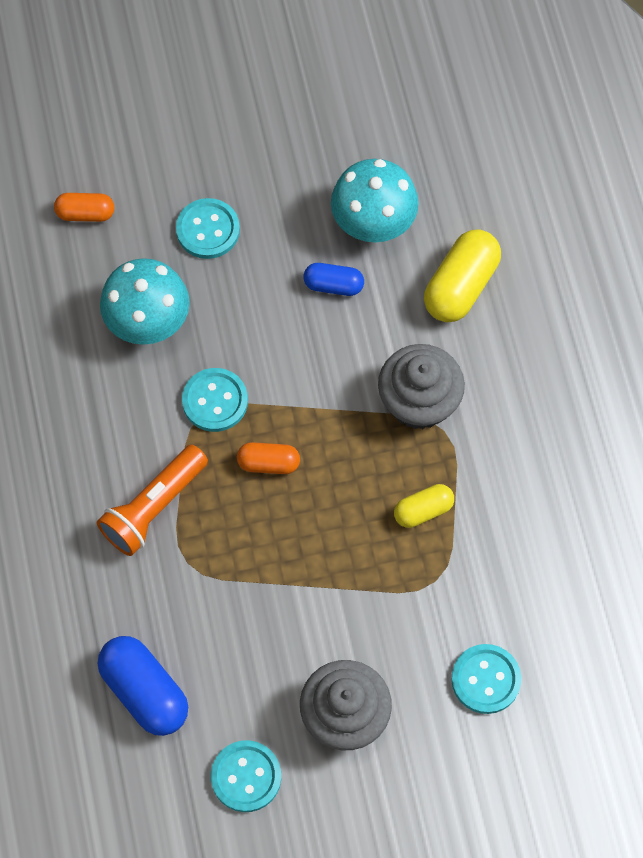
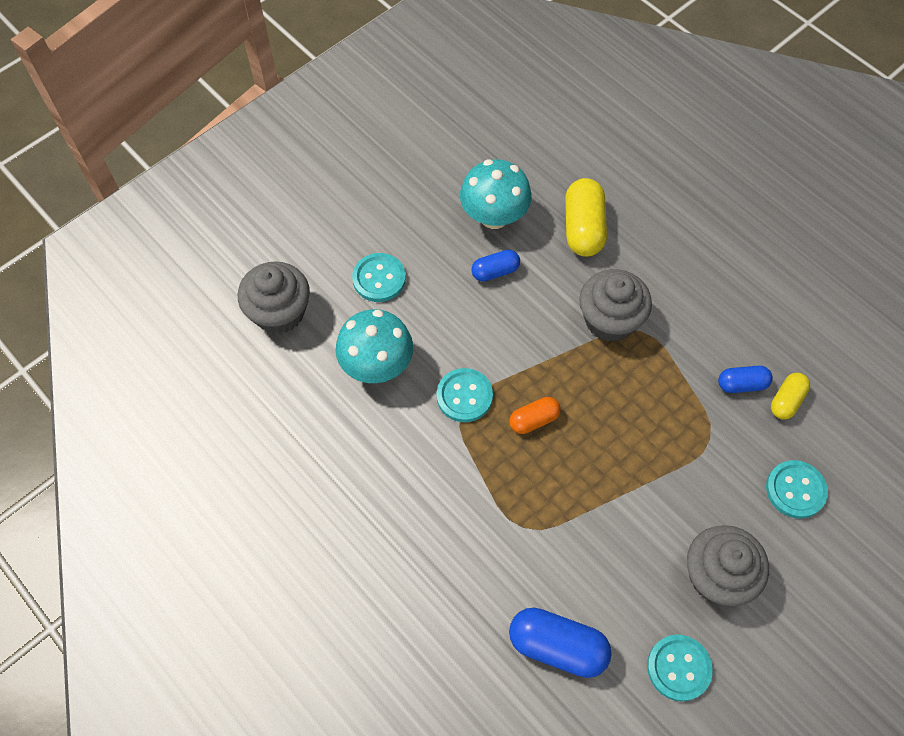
camera: 30 degrees left, 5 degrees down
(85, 213) = (279, 312): orange capsule -> grey cupcake
(153, 507) = (470, 499): orange flashlight -> none
(423, 510) = (666, 393): yellow capsule -> yellow capsule (786, 401)
(510, 544) = (742, 384): none -> blue capsule

